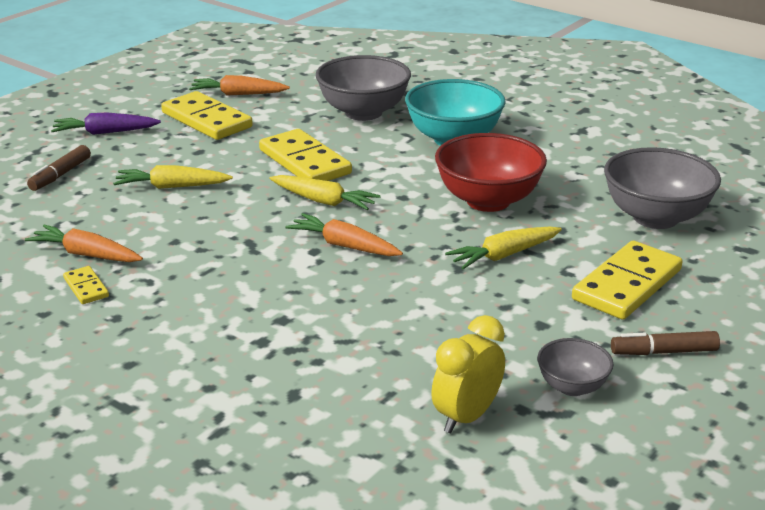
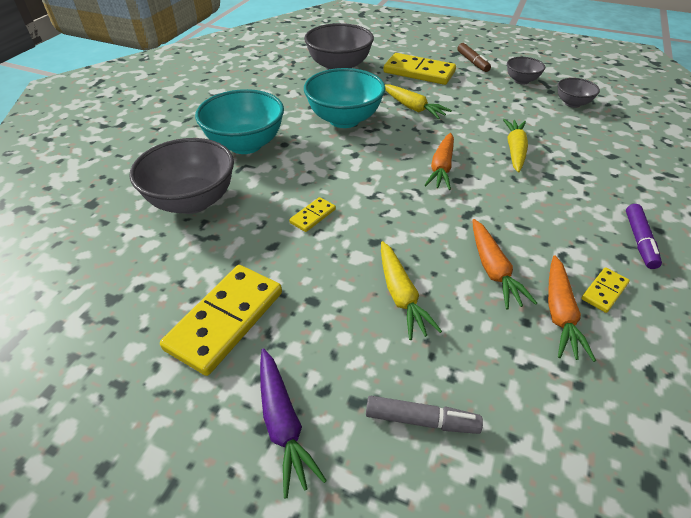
camera: 105 degrees left, 15 degrees up
(60, 175) = (421, 420): brown marker -> grey marker
(126, 340) = (639, 241): none -> purple marker
(238, 94) = (141, 313): orange carrot -> orange carrot (493, 270)
(304, 162) = (313, 216): yellow domino -> yellow domino, size x0.47
(324, 201) = (381, 190): yellow carrot -> yellow carrot (514, 150)
(466, 417) = (572, 103): yellow clock -> grey bowl
(488, 201) = (344, 119): red bowl -> turquoise bowl

